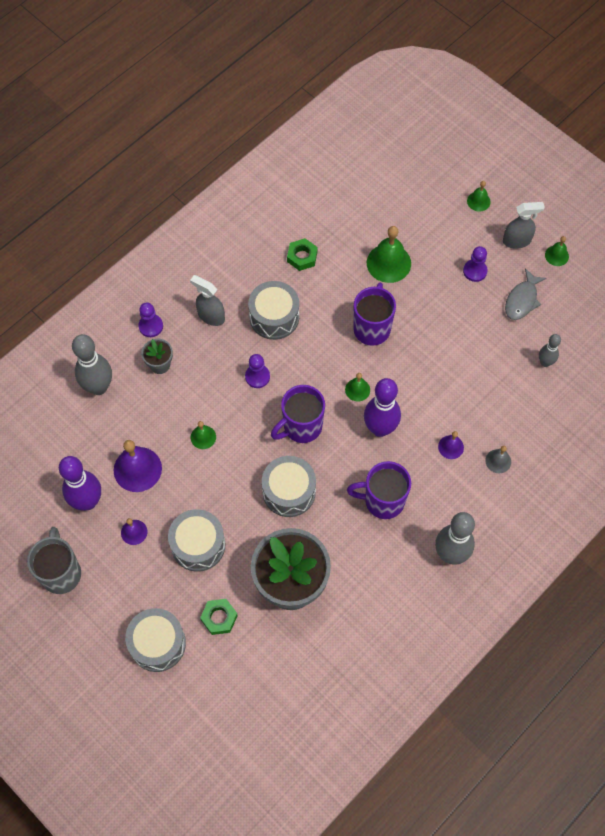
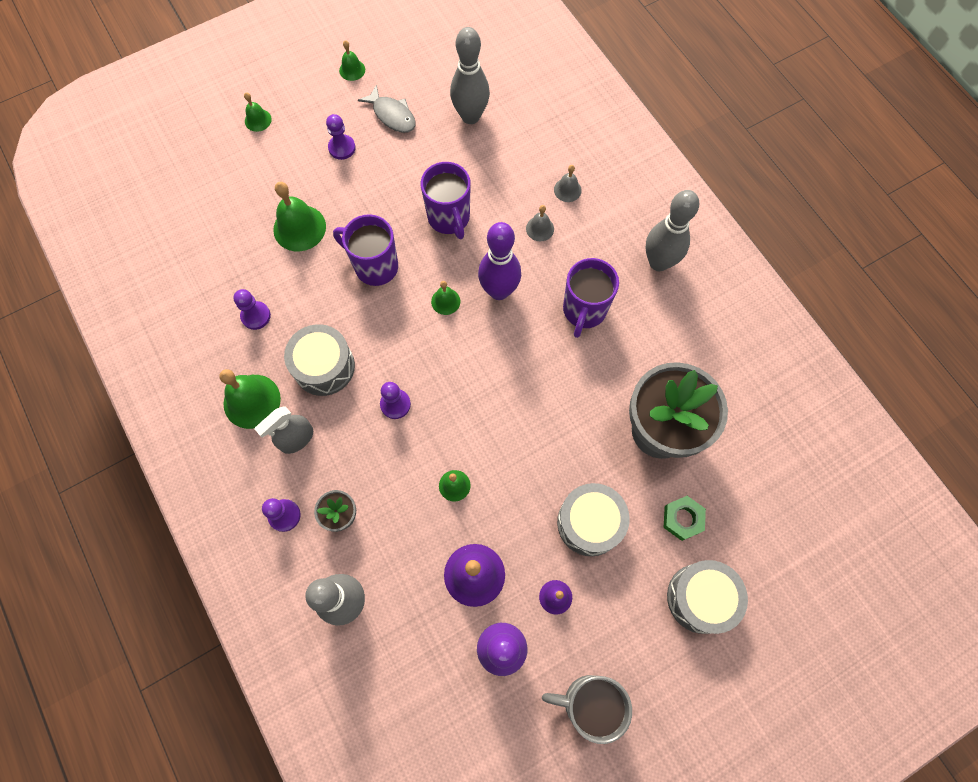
camera: 75 degrees left, 5 degrees up
(232, 277) = (252, 401): none -> green bell
(289, 491) = (549, 405): grey drum -> none
(301, 427) = (473, 372): purple mug -> purple mug (449, 218)
(302, 257) = (256, 316): green nut -> purple pawn
(451, 447) = (540, 228): purple bell -> grey bell
(517, 241) = (321, 99): grey spray bottle -> none
(545, 362) = (470, 116): grey bowling pin -> grey bowling pin, size x1.83

